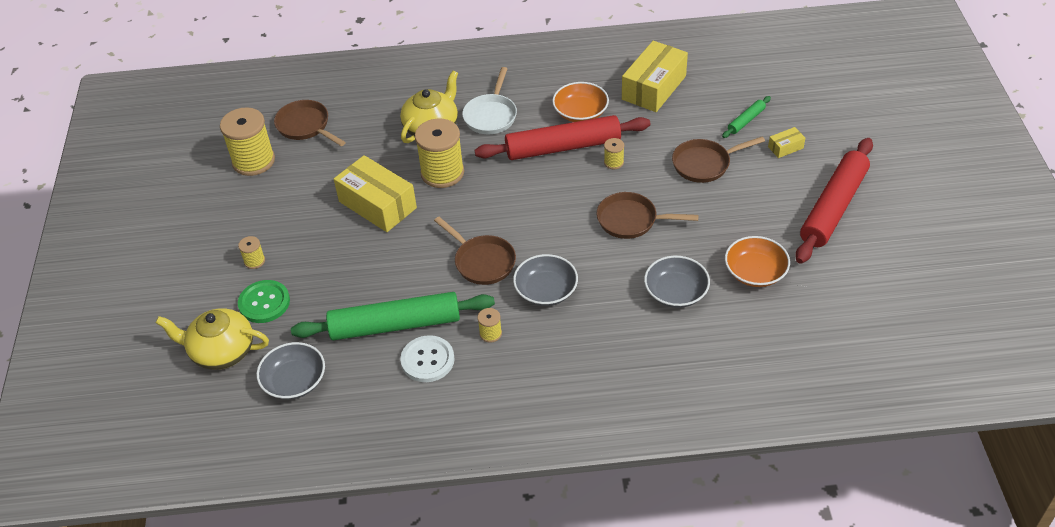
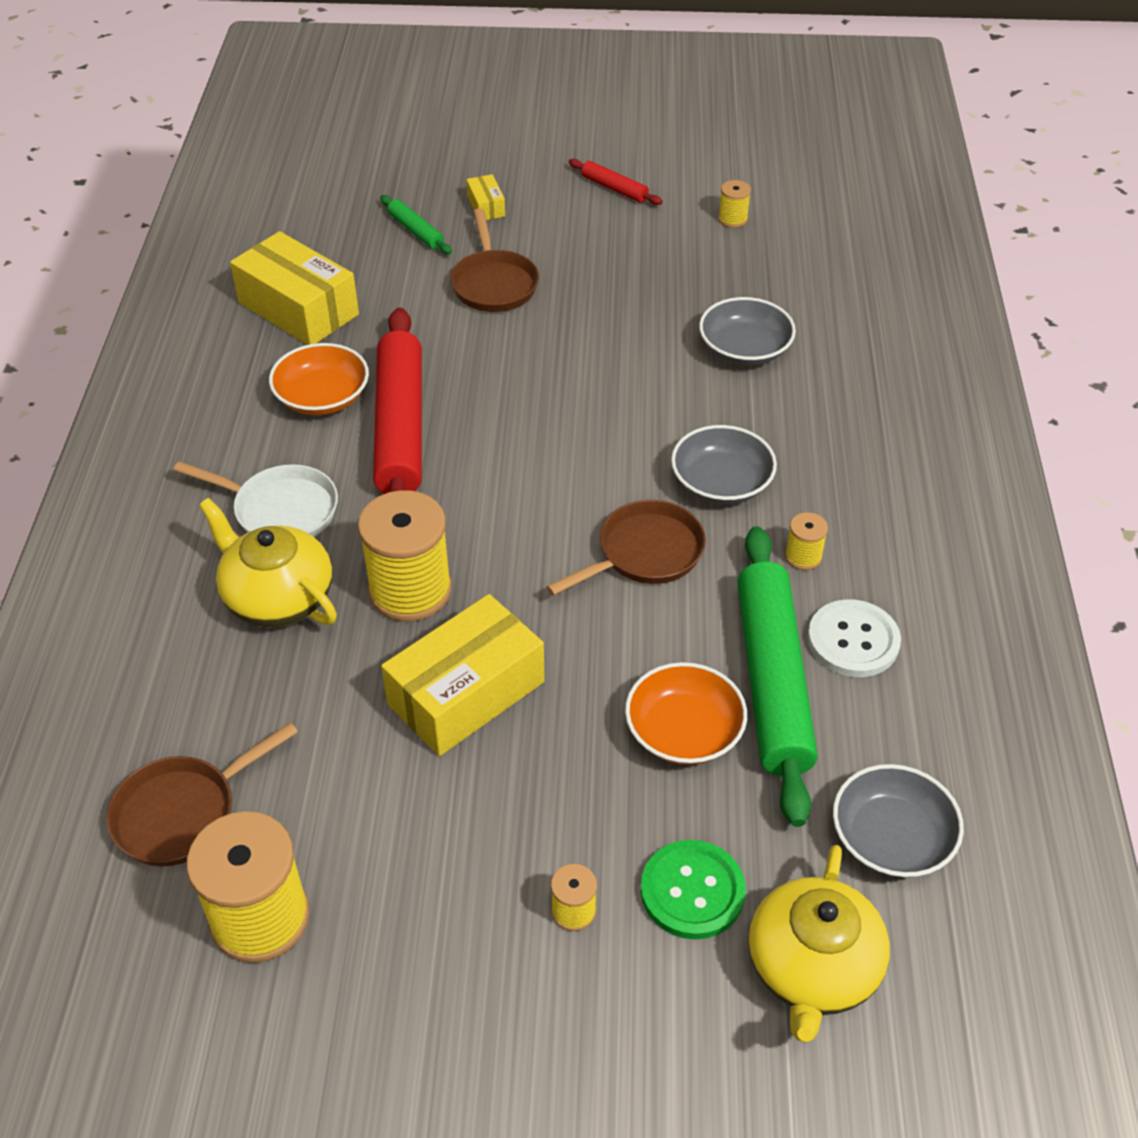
camera: 85 degrees left, 0 degrees up
(613, 162) = (458, 375): yellow spool -> yellow spool (732, 219)
(631, 220) = (591, 373): brown pan -> none
(755, 272) = (719, 273): orange bowl -> orange bowl (684, 731)
(833, 207) = (614, 188): red rolling pin -> red rolling pin, size x0.44

